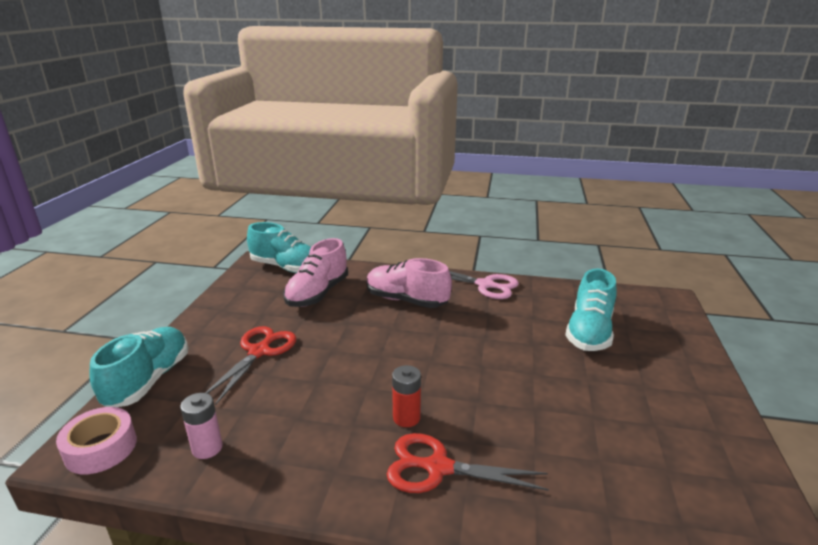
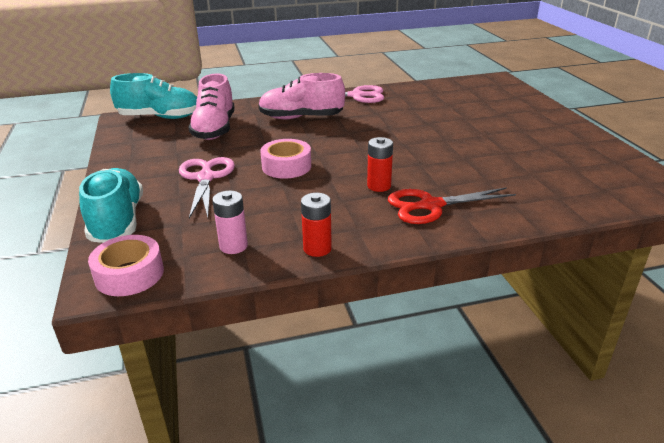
camera: 25 degrees left, 5 degrees up
(259, 352) = (205, 178): red scissors -> pink scissors
(274, 483) = (317, 248): none -> red battery
(340, 360) = (286, 166): none -> pink tape
(589, 332) = (461, 108): turquoise shoe -> none

